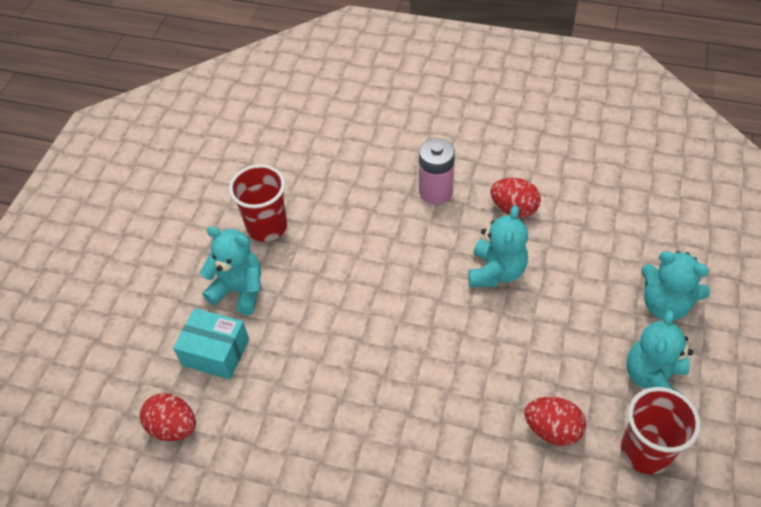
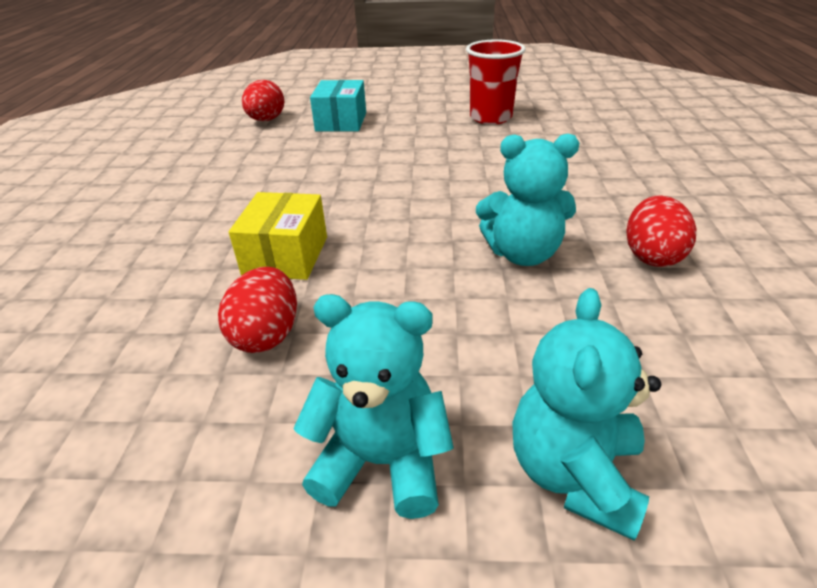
camera: 75 degrees right, 15 degrees down
(239, 290) = (410, 119): turquoise teddy bear -> none
(435, 192) = (621, 193): pink battery -> none
(463, 415) = (286, 256): none -> yellow box
(645, 451) = (224, 457): red cup -> none

